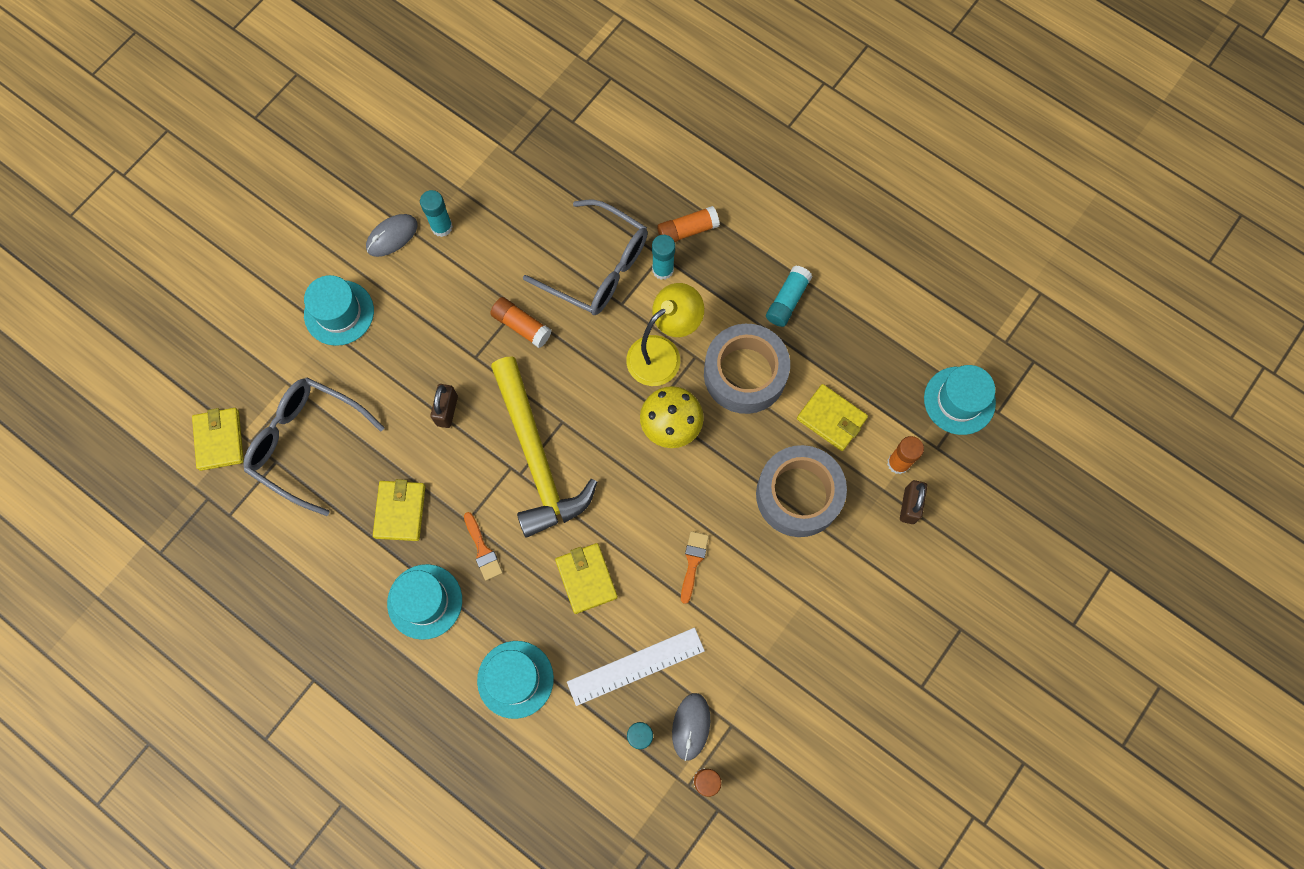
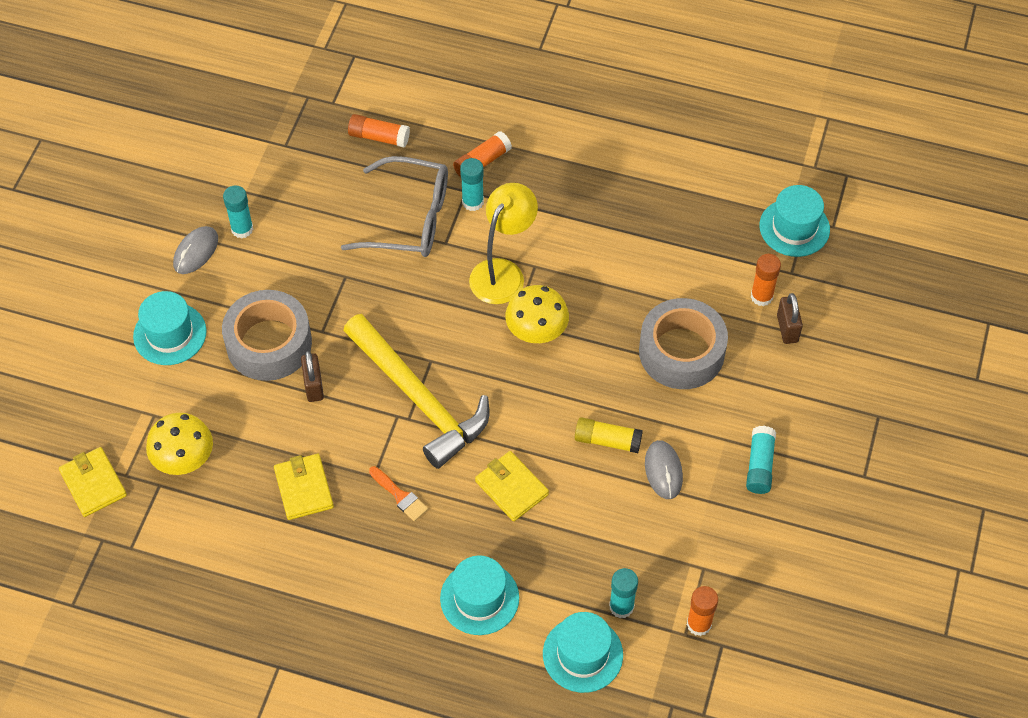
camera: 20 degrees left, 15 degrees down
(306, 443) = (184, 459): grey glasses -> yellow mushroom
(425, 601) = (361, 560): turquoise hat -> turquoise hat (582, 654)
(521, 326) = (356, 290): orange glue stick -> orange glue stick (379, 137)
(636, 666) = (591, 548): white ruler -> none
(691, 726) = (666, 582): grey mouse -> grey mouse (663, 471)
(693, 562) = (607, 440): orange brush -> yellow glue stick
(745, 374) = (588, 266): grey tape -> grey tape (269, 343)
(787, 300) = (601, 193): turquoise glue stick -> turquoise glue stick (759, 465)
(831, 418) = (684, 278): yellow wallet -> none

